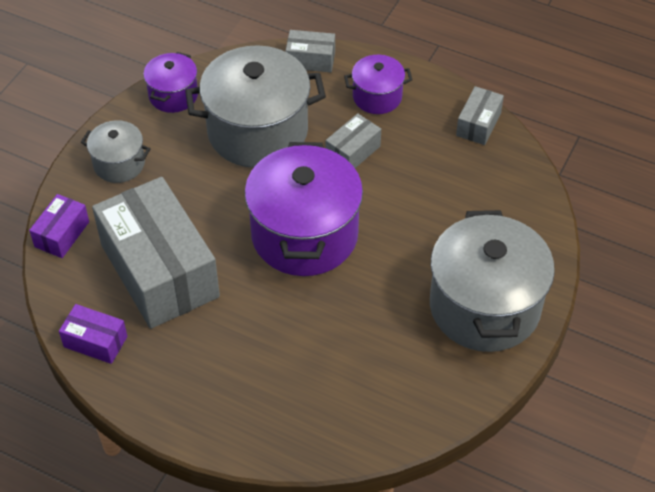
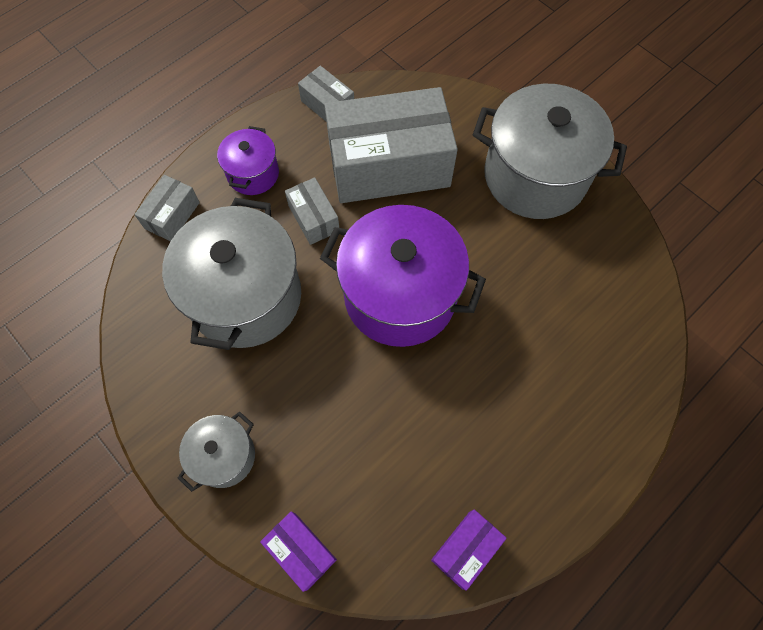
camera: 70 degrees left, 15 degrees up
(160, 270) = (394, 452): grey box -> grey box (389, 165)
(173, 95) = (150, 367): purple pot -> none

